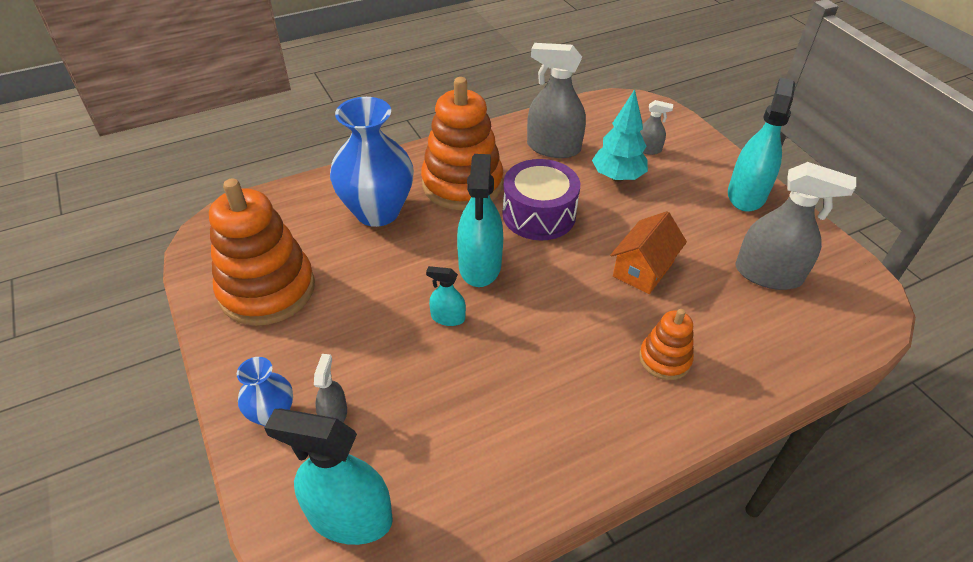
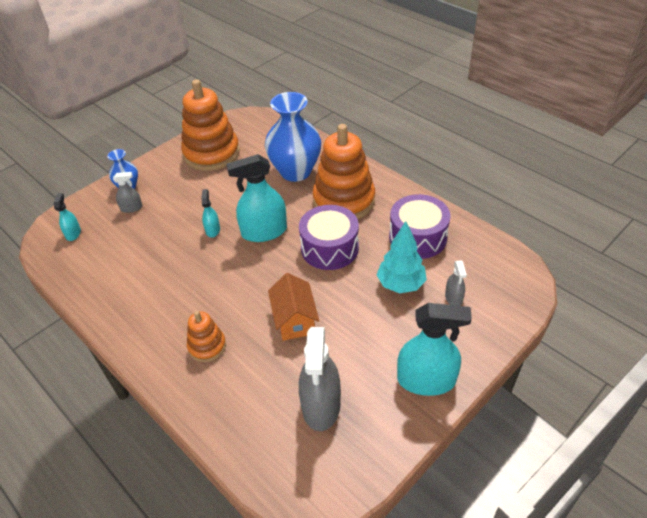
camera: 75 degrees right, 0 degrees up
(349, 516) = (73, 233): turquoise spray bottle -> turquoise spray bottle, size x0.50
(553, 148) = (417, 237): grey spray bottle -> purple drum
(643, 269) = (294, 320): orange house -> orange house turned 60 degrees clockwise

